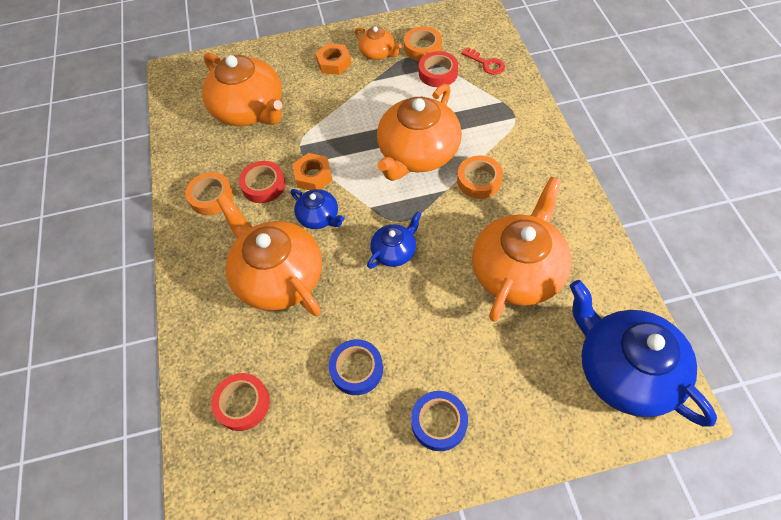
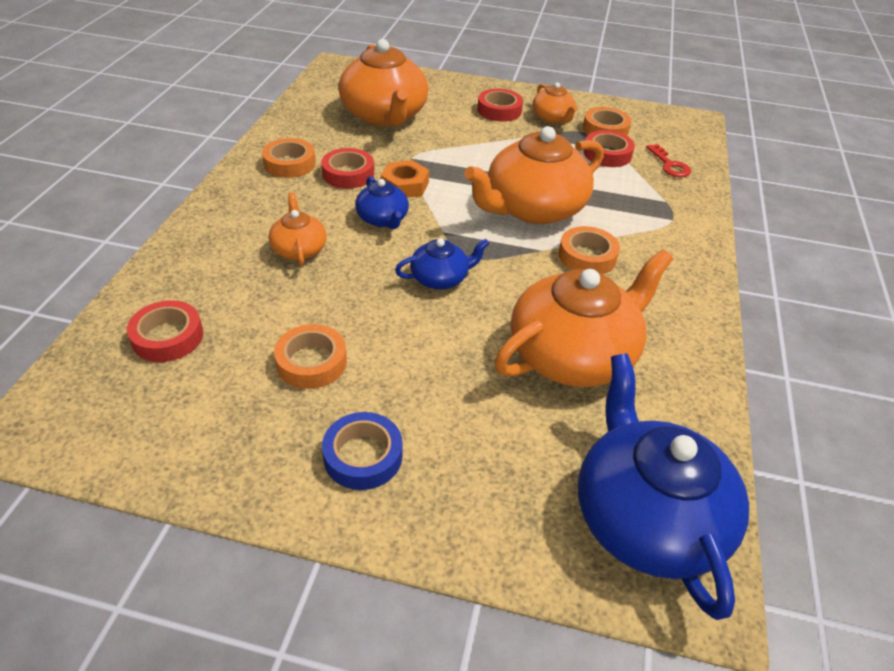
camera: 20 degrees right, 15 degrees down
(278, 276) = (299, 249): orange teapot -> orange teapot, size x0.50
(334, 63) = (499, 110): orange nut -> red tape
(356, 369) = (311, 362): blue tape -> orange tape

